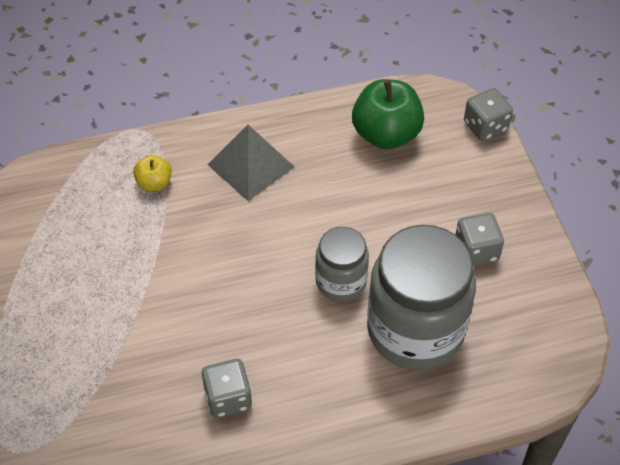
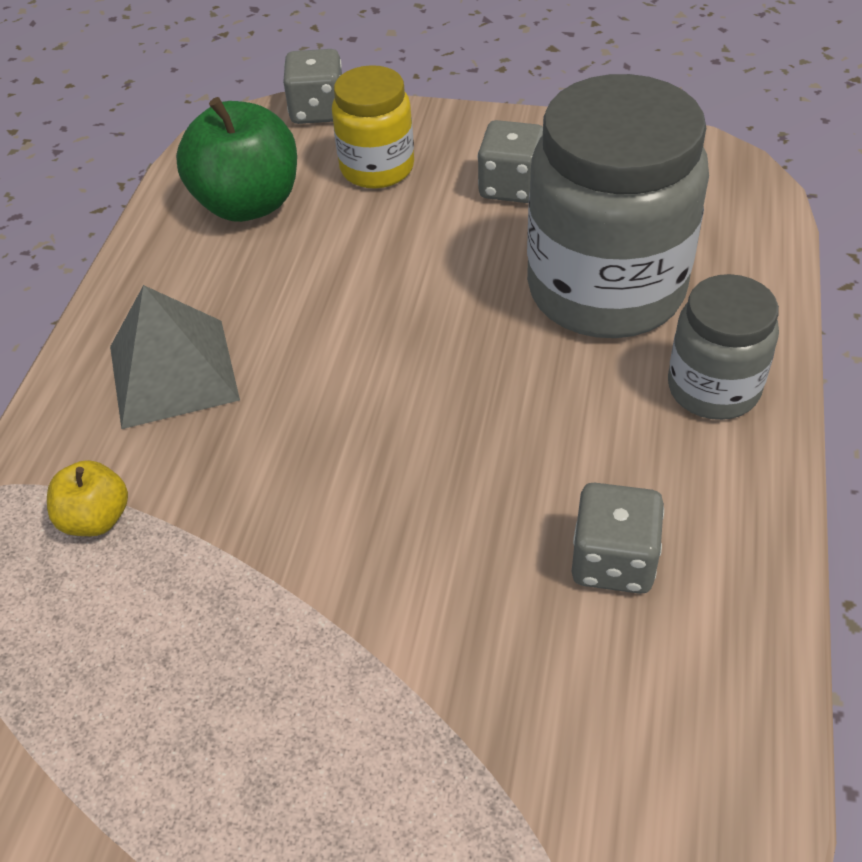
camera: 60 degrees left, 5 degrees down
(341, 281) = (472, 340): grey jar -> grey jar (713, 388)
(452, 178) = (377, 168): none -> yellow jar

